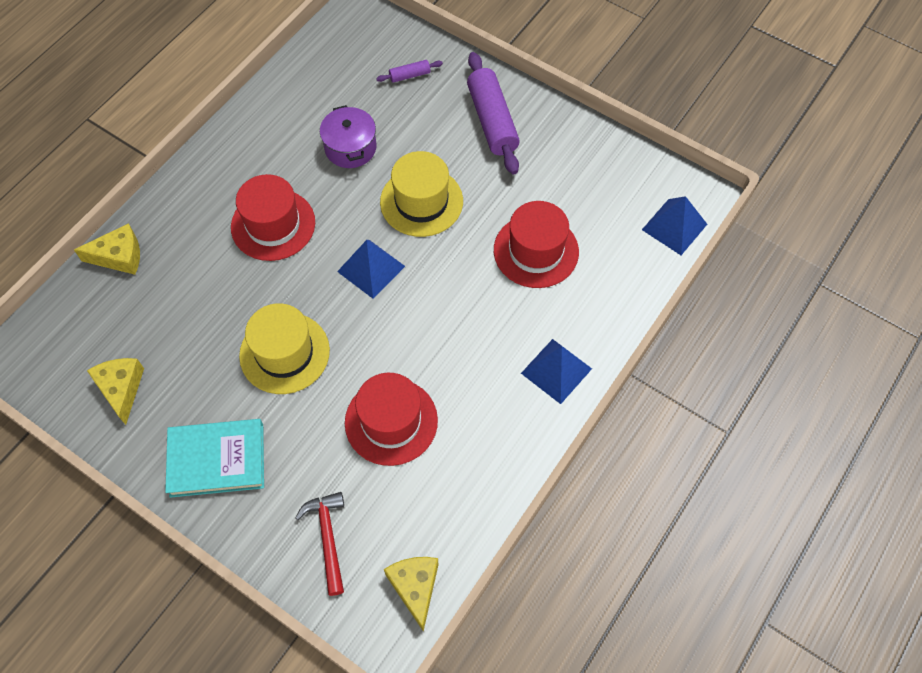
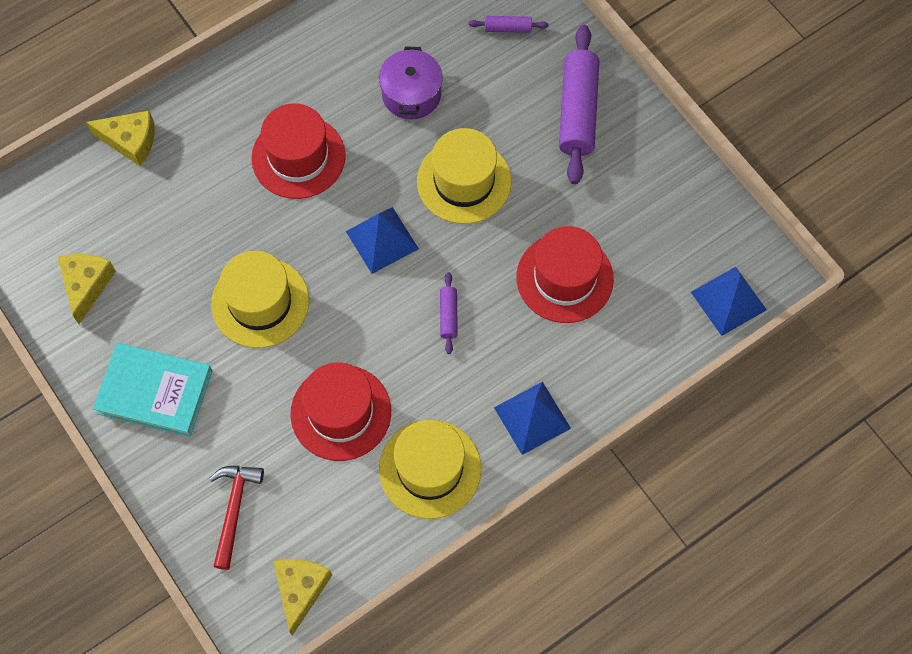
camera: 20 degrees right, 5 degrees up
(452, 311) = (448, 315): none -> purple rolling pin
(487, 442) = (430, 469): none -> yellow hat

